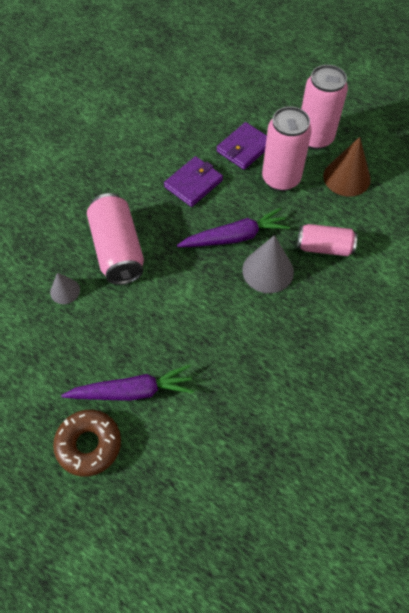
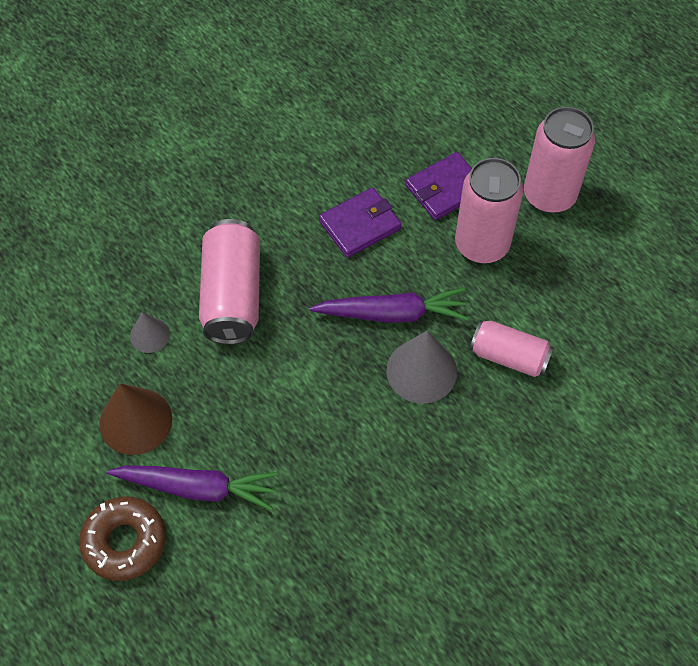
camera: 15 degrees right, 0 degrees up
(346, 177) = (574, 263): brown cone -> brown cone (135, 421)

